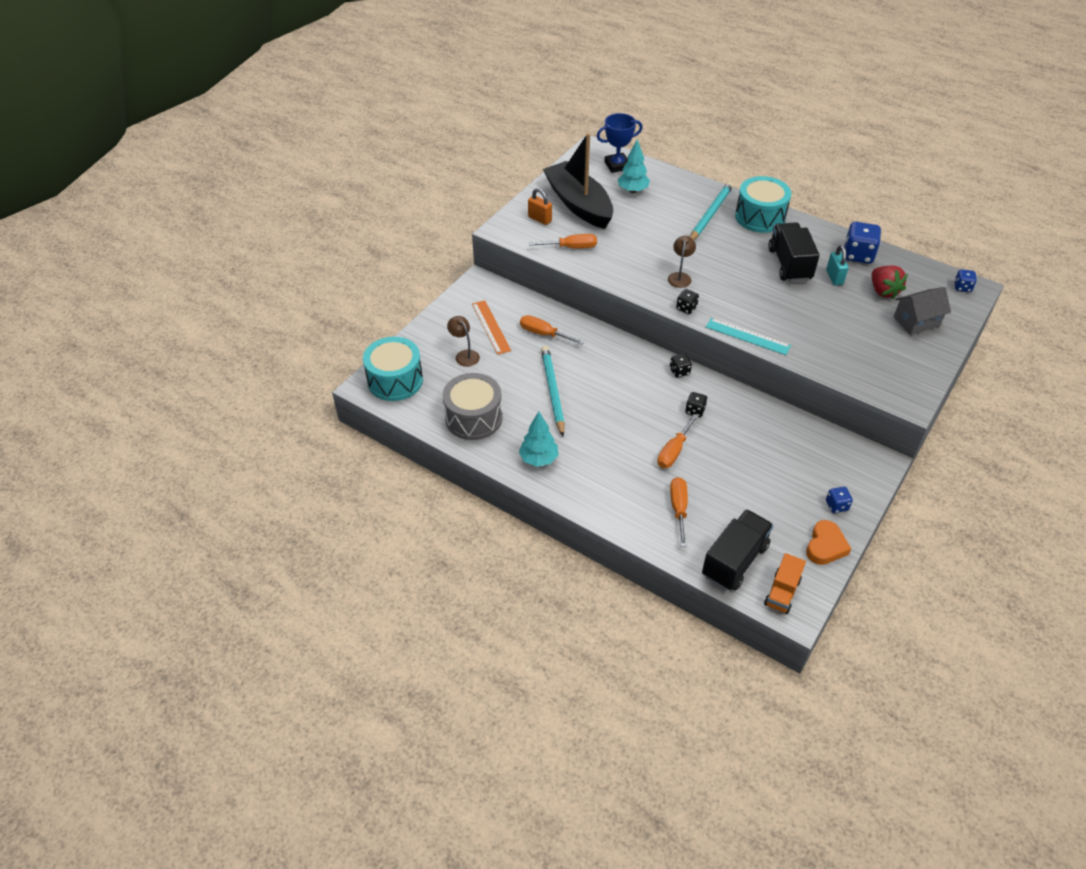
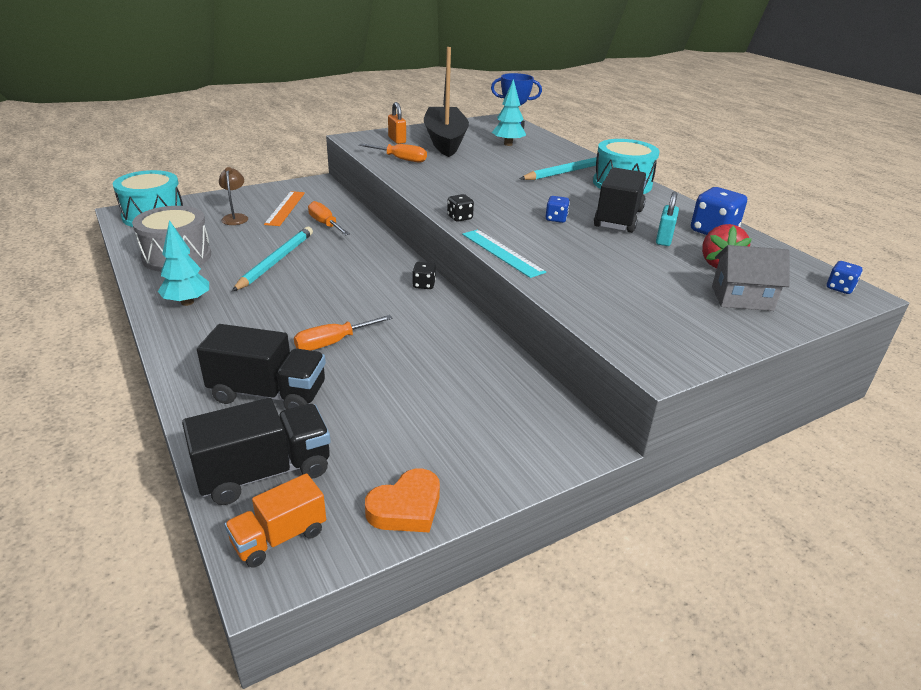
camera: 25 degrees right, 15 degrees down
(678, 509) = (268, 394): orange screwdriver -> black truck
(680, 276) = (482, 198): brown lamp -> none
(695, 410) = (401, 318): black dice -> none
(836, 505) = (474, 467): blue dice -> blue dice (556, 219)

